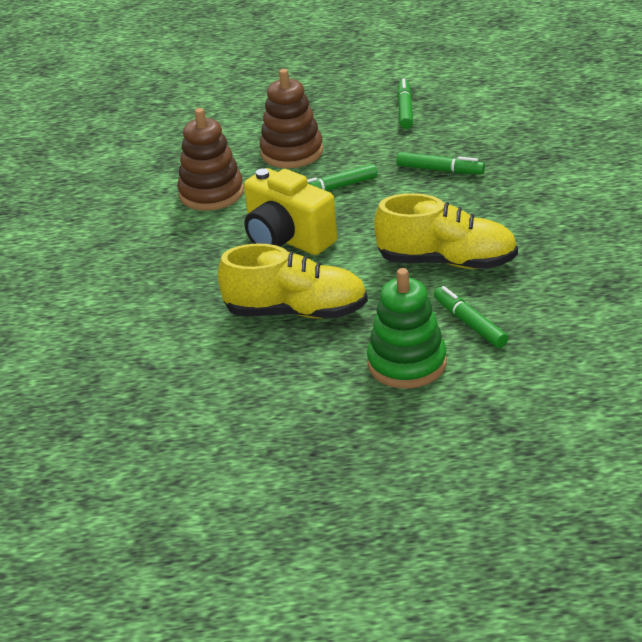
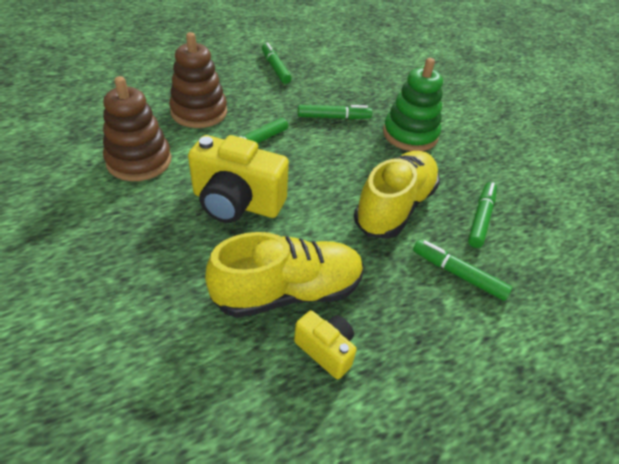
camera: 30 degrees left, 10 degrees up
(305, 354) = (326, 350): none -> yellow camera
(407, 364) = (434, 339): green stacking toy -> green stacking toy (410, 135)
(447, 262) = (394, 207): yellow shoe -> yellow shoe turned 45 degrees counterclockwise
(536, 283) = (481, 218): none -> green marker

